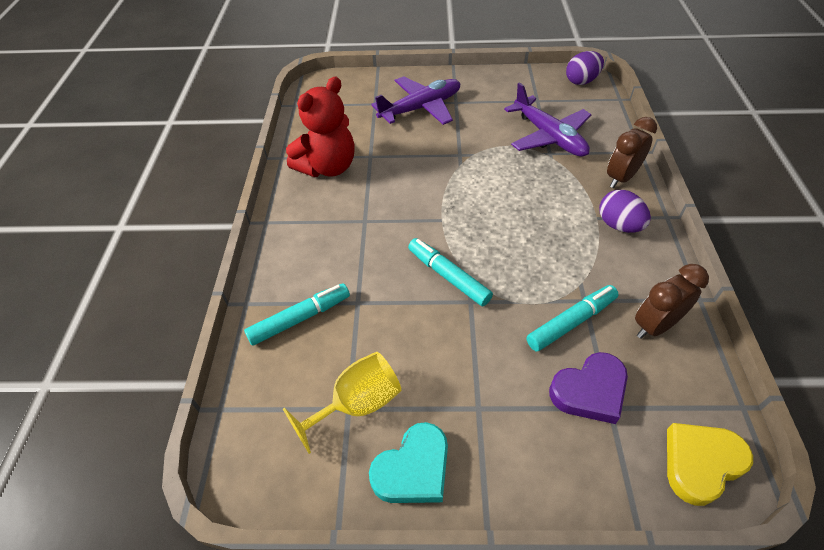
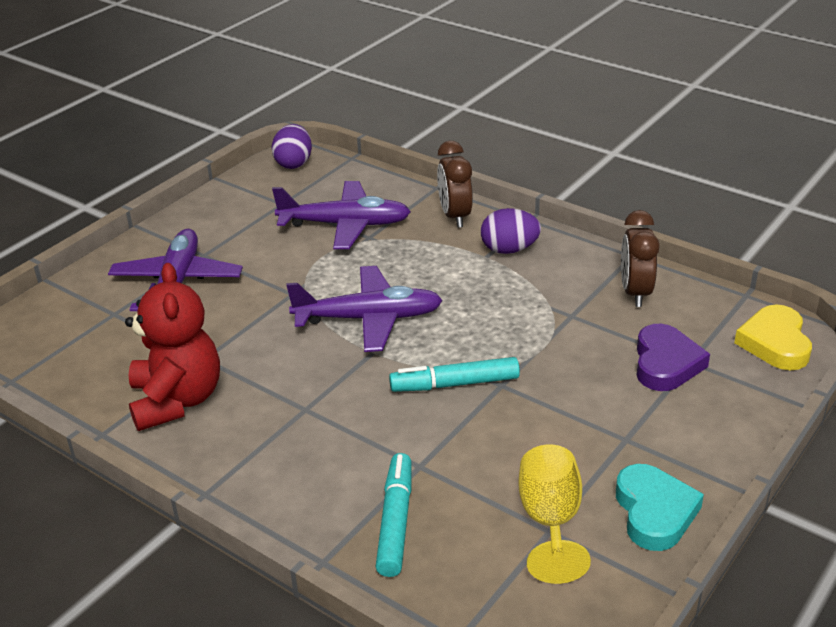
camera: 55 degrees left, 15 degrees down
(470, 200) = (369, 319): none -> purple plane
(571, 322) = (587, 335): turquoise marker -> none

